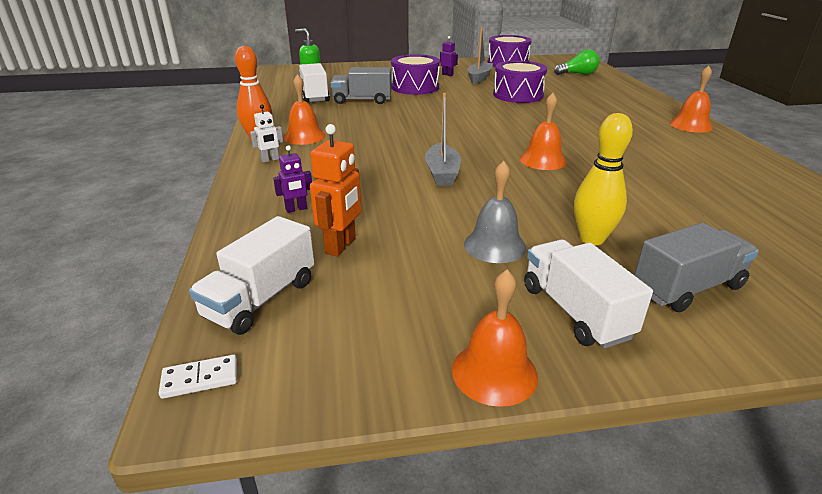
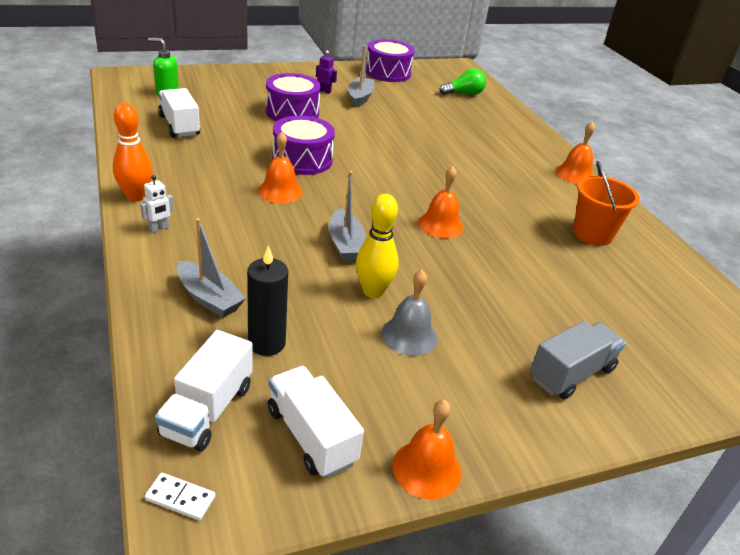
camera: 15 degrees left, 5 degrees up
(200, 379) = (180, 498): white domino -> white domino turned 45 degrees clockwise
(296, 209) = (209, 298): purple robot -> grey boat
(304, 136) = (187, 192): orange bell -> orange bell (280, 191)
(341, 246) = (266, 343): orange robot -> black candle
(362, 100) = (237, 133): grey truck -> none
(518, 95) = (405, 127): purple drum -> purple drum (302, 159)
(575, 311) = (484, 404): white truck -> white truck (311, 436)
(592, 239) = (492, 324): yellow bowling pin -> yellow bowling pin (373, 291)
(711, 169) = (592, 234): none -> orange bucket

